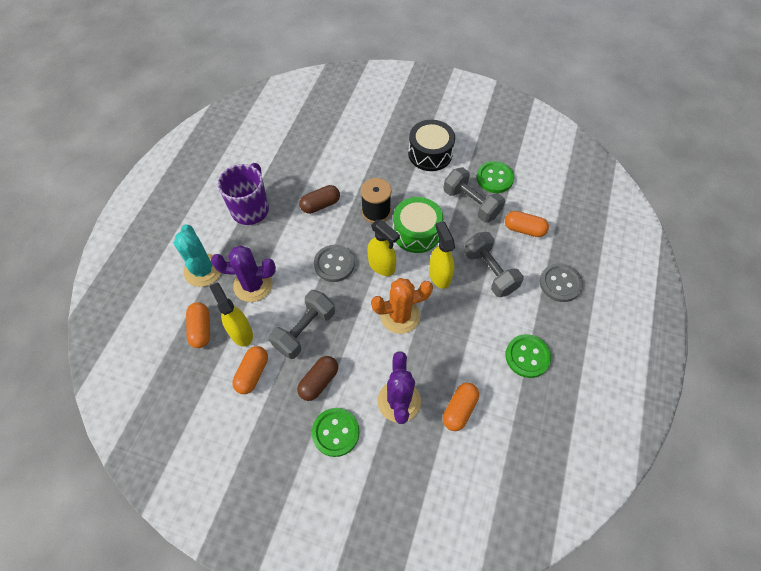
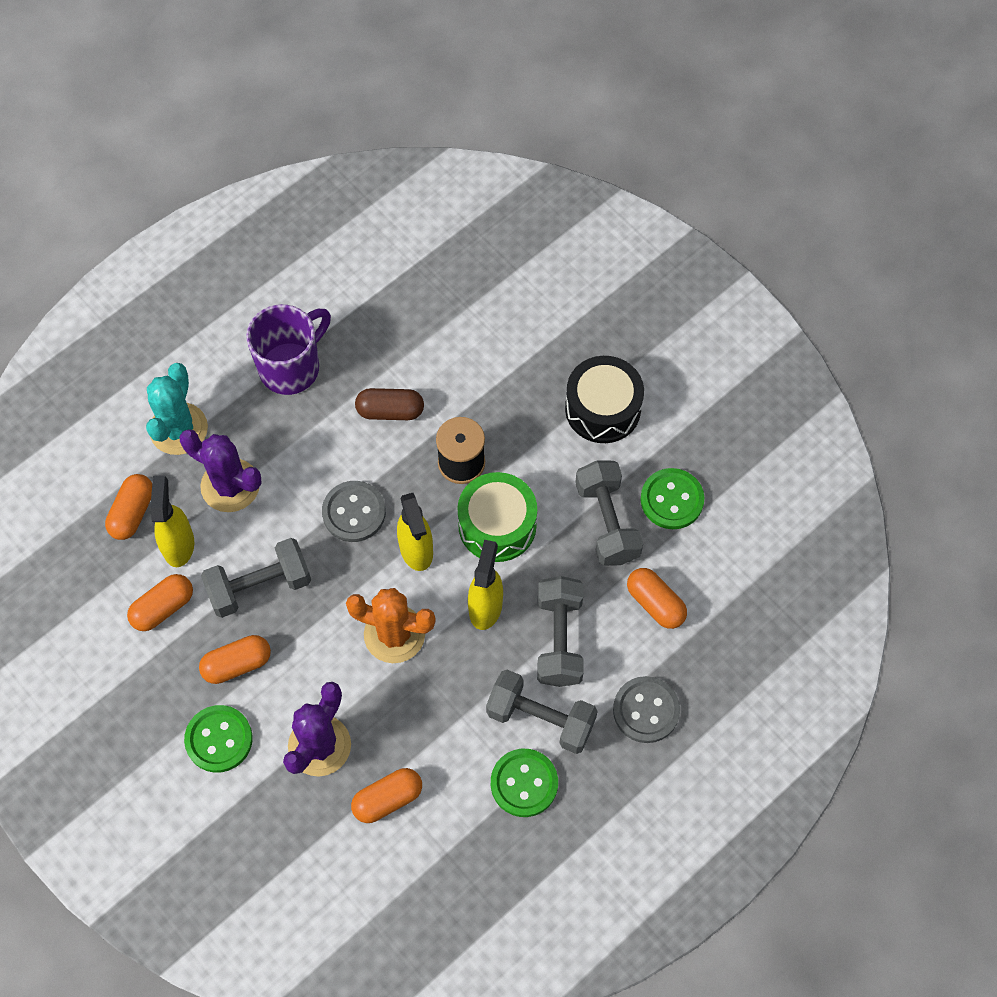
camera: 30 degrees right, 5 degrees up
(319, 381) = (237, 664): brown capsule -> orange capsule
(510, 317) = (540, 718): none -> grey dumbbell

